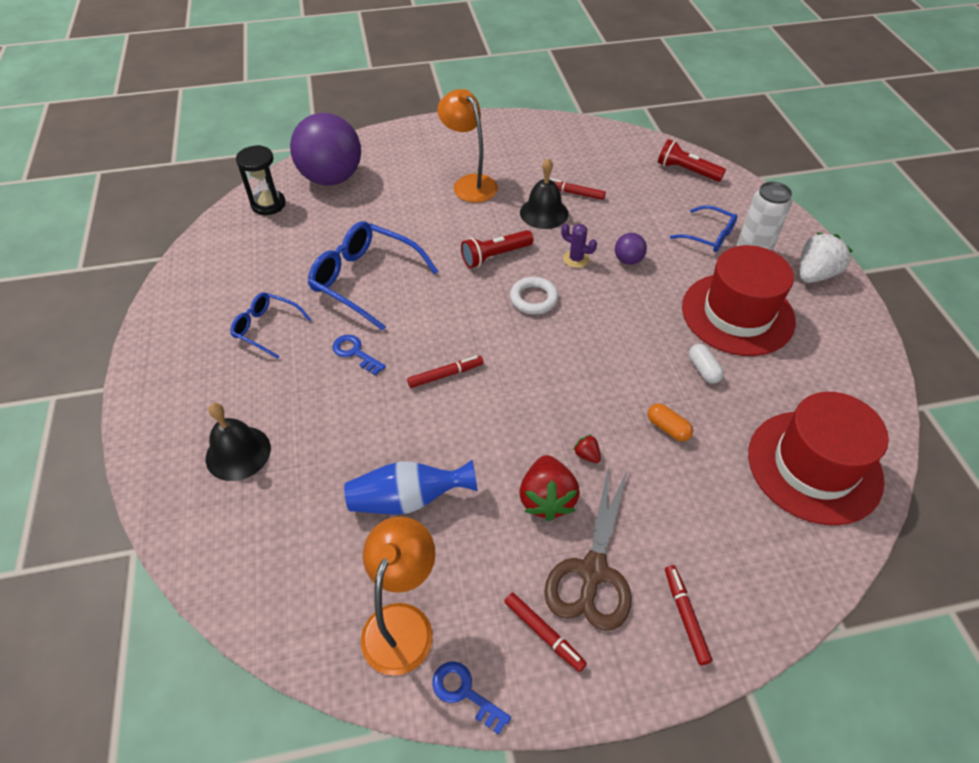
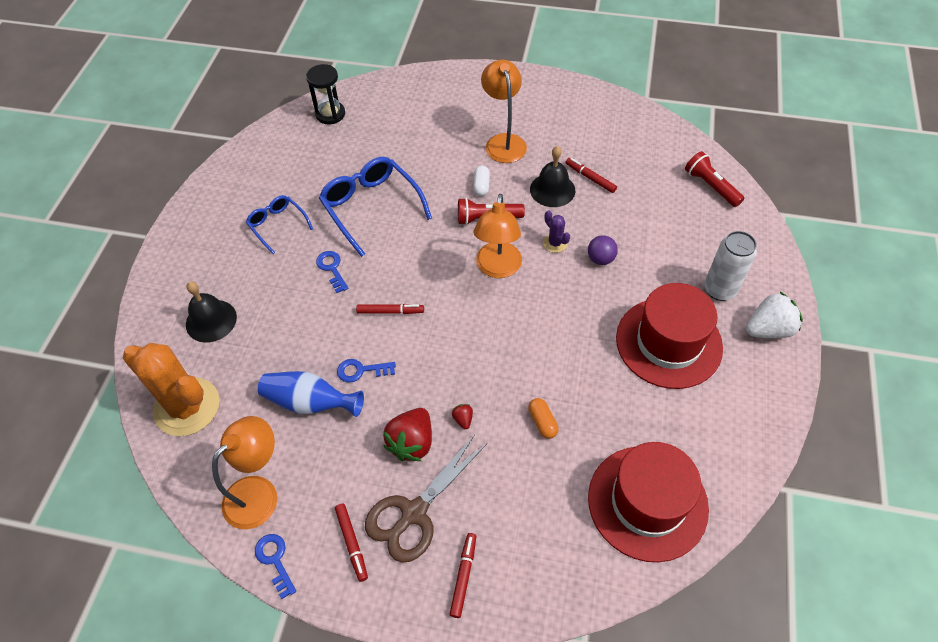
camera: 25 degrees right, 5 degrees up
(258, 559) = (187, 407): none -> orange cactus
(332, 178) = (391, 104): purple ball -> none
(448, 445) = (361, 370): none -> blue key
(533, 299) = (497, 268): white ring -> orange lamp
(703, 369) = (605, 382): white capsule -> white capsule (481, 186)
(709, 236) = (690, 259): blue glasses -> none

